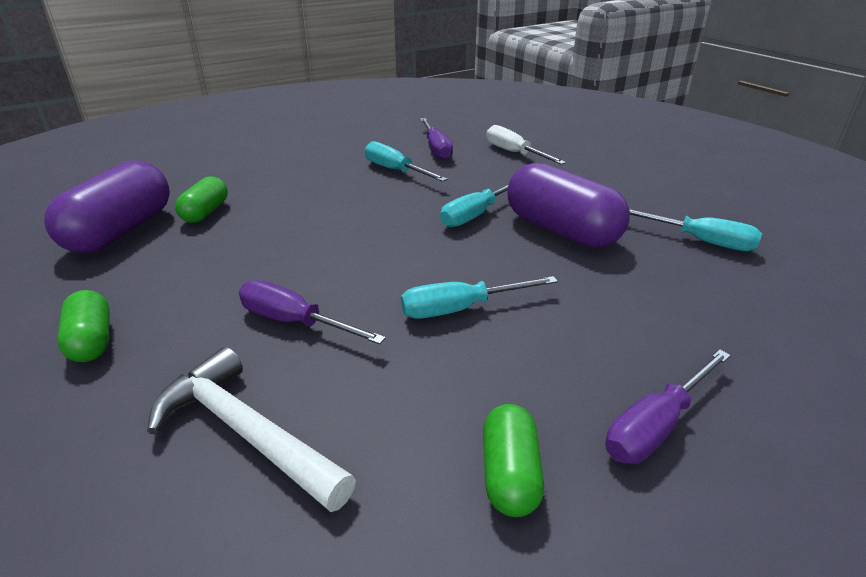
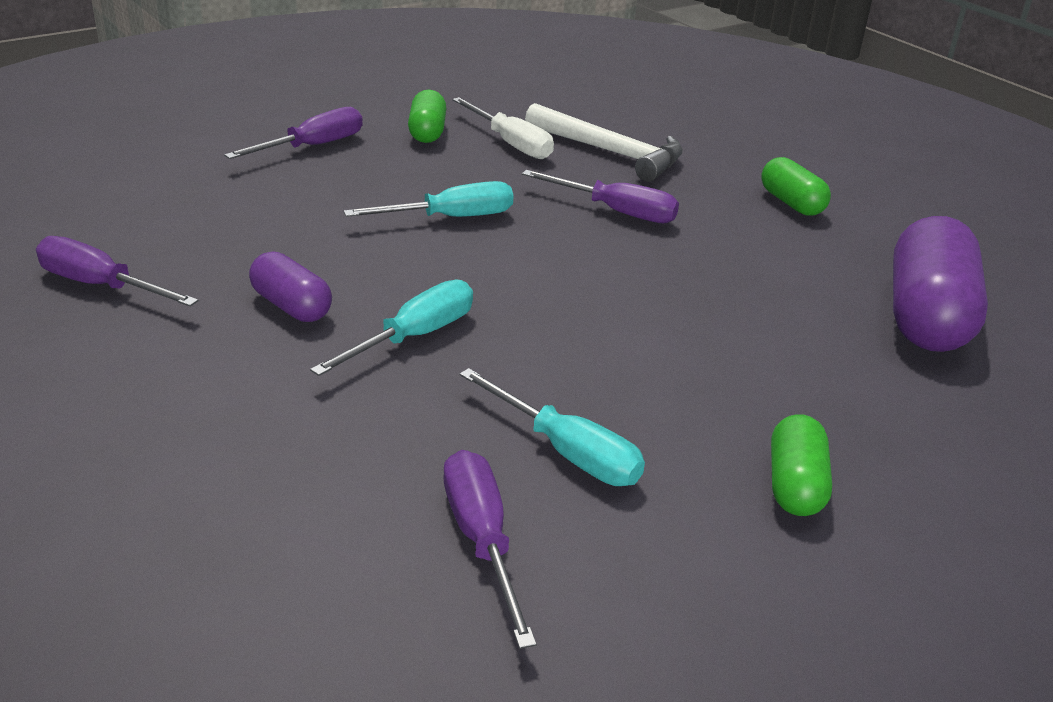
camera: 175 degrees right, 0 degrees up
(205, 212) = (843, 348): green capsule -> green capsule (795, 485)
(514, 153) = (287, 519): white screwdriver -> white screwdriver (511, 143)
(561, 230) = (291, 306): purple capsule -> purple capsule, size x0.54
(700, 241) = (101, 286): turquoise screwdriver -> purple screwdriver

